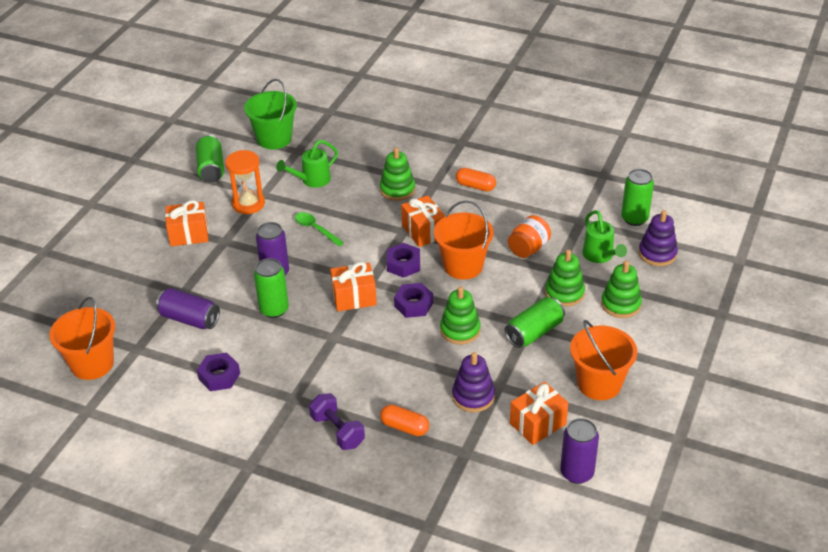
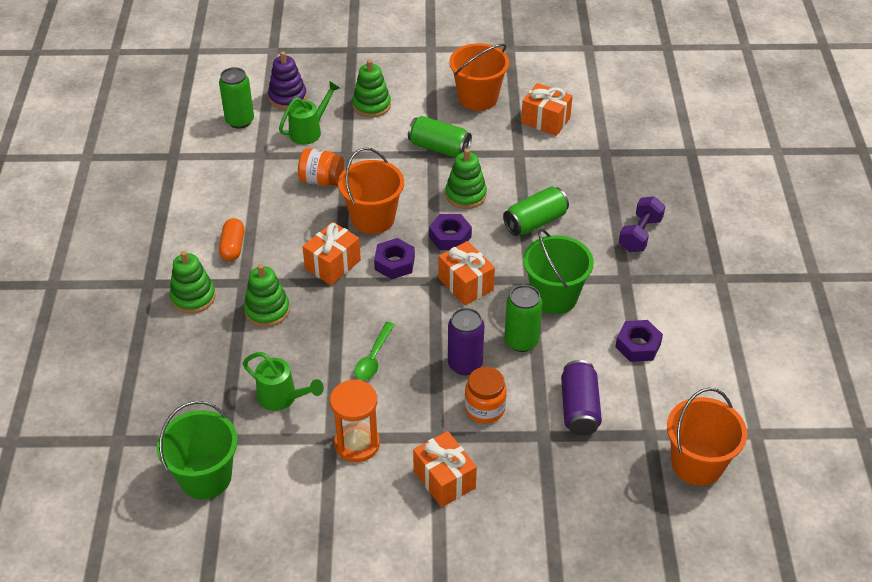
camera: 115 degrees left, 5 degrees up
(211, 168) = (301, 521): green can -> green can (535, 222)
(228, 270) = (484, 409): none -> orange jar
(305, 345) = (554, 297): none -> green bucket
(404, 427) = (605, 194): orange capsule -> none
(473, 396) = (541, 164): purple stacking toy -> none
(564, 293) = (375, 142): green stacking toy -> green stacking toy (193, 297)
(577, 473) = (580, 90): purple can -> none

